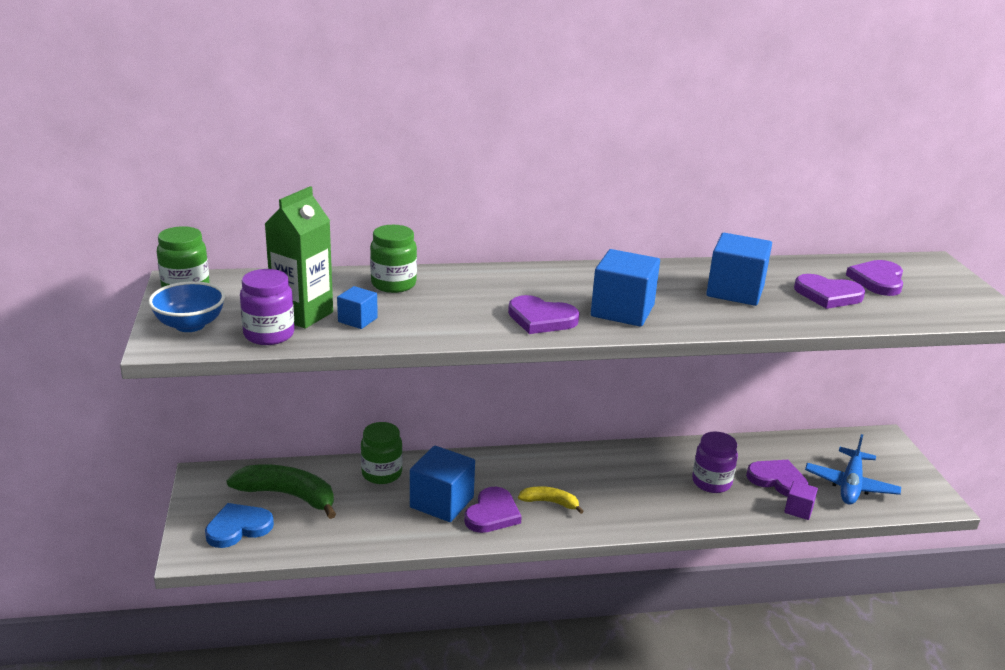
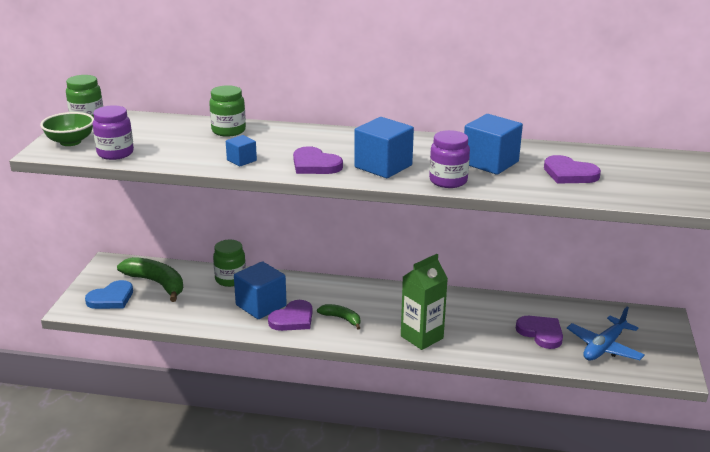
camera: 20 degrees right, 0 degrees up
(190, 325) = (70, 142): blue bowl -> green bowl
(238, 528) = (111, 298): blue heart -> blue heart turned 150 degrees clockwise
(302, 314) = (148, 143): green carton -> green carton (422, 337)
(357, 320) = (182, 151): blue cube -> blue cube (241, 160)
(550, 502) = (341, 319): yellow banana -> green banana
(711, 482) = (482, 326): purple jar -> purple jar (448, 181)
(798, 510) = (543, 357): purple cube -> none
(878, 280) = (627, 168): purple heart -> none

